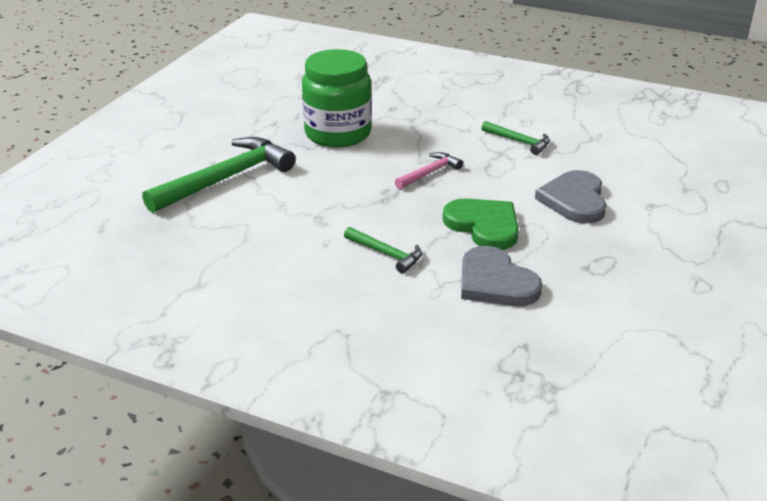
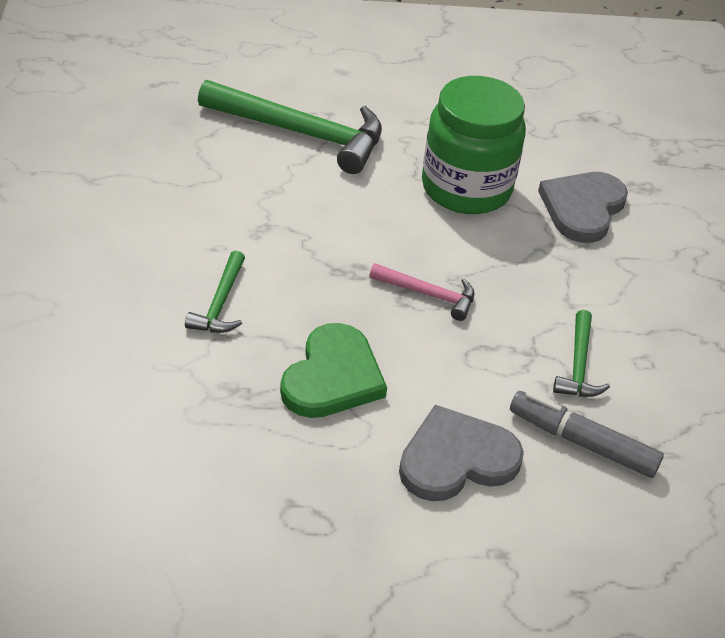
camera: 60 degrees right, 10 degrees up
(495, 282) = (210, 416): grey heart -> grey heart (582, 208)
(579, 157) = (582, 442): none -> grey marker

